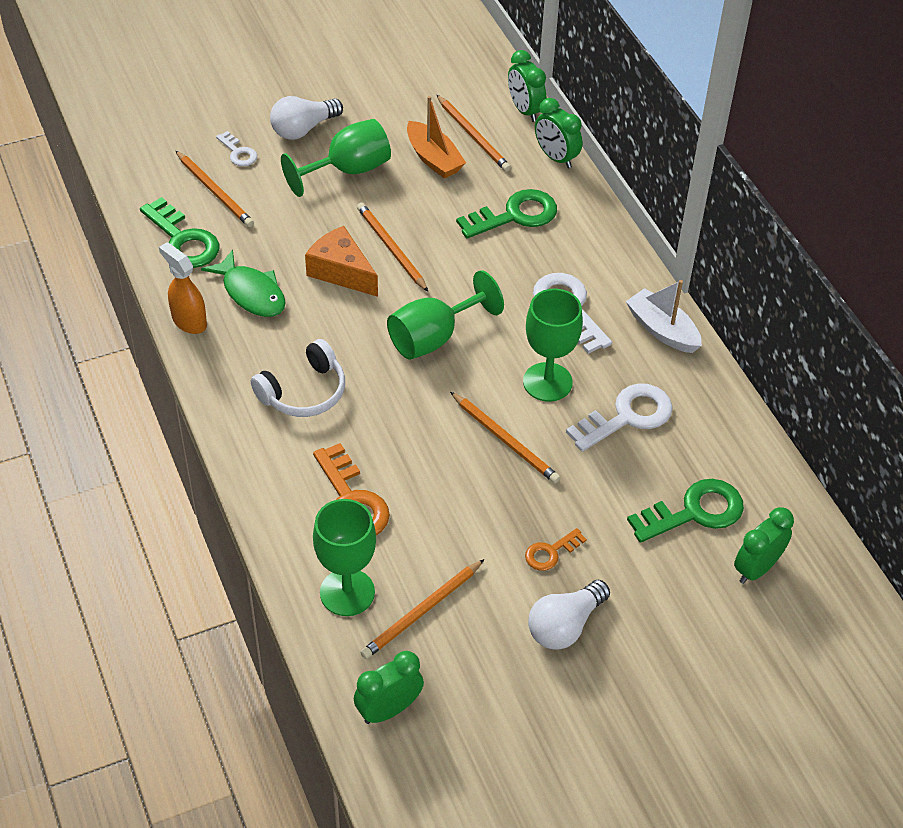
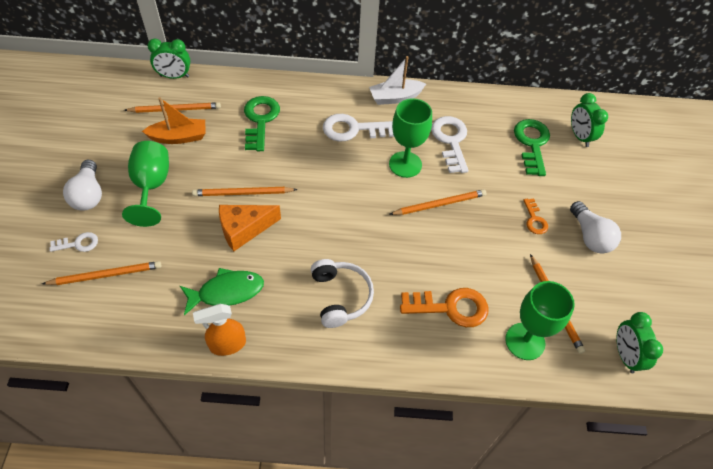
camera: 65 degrees left, 5 degrees up
(183, 240) = (141, 316): green key -> none
(433, 337) = (336, 204): green goblet -> none
(556, 158) = (227, 81): green clock -> none

